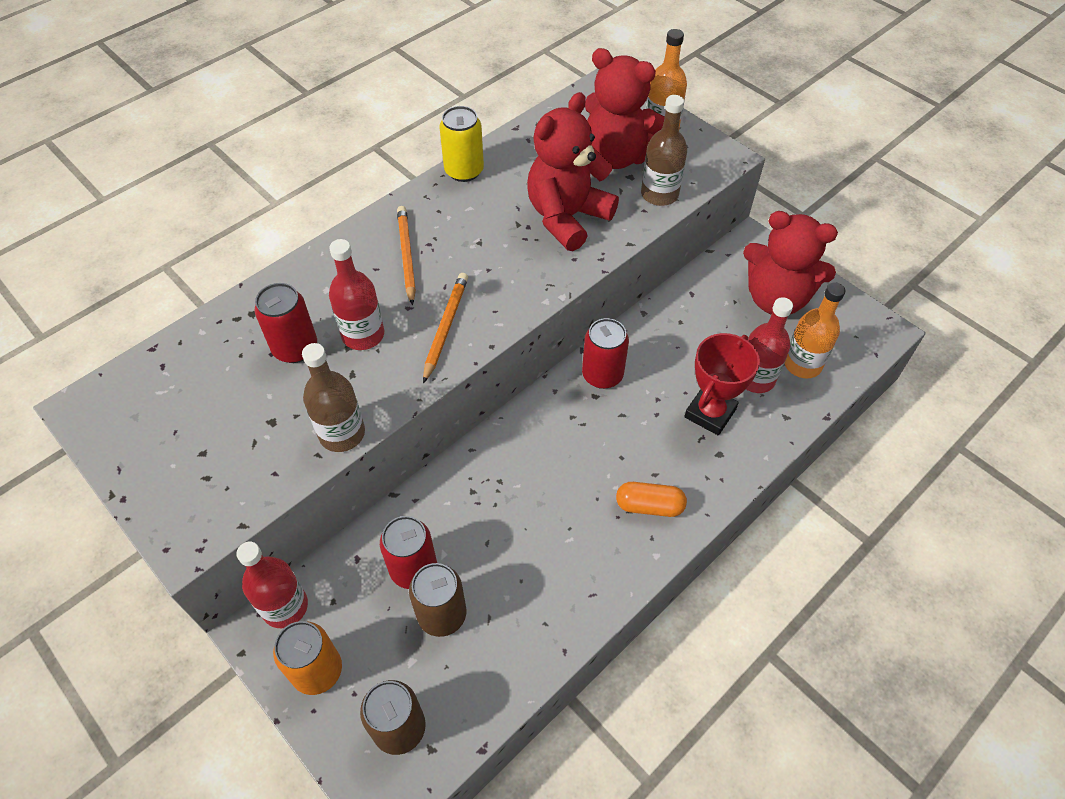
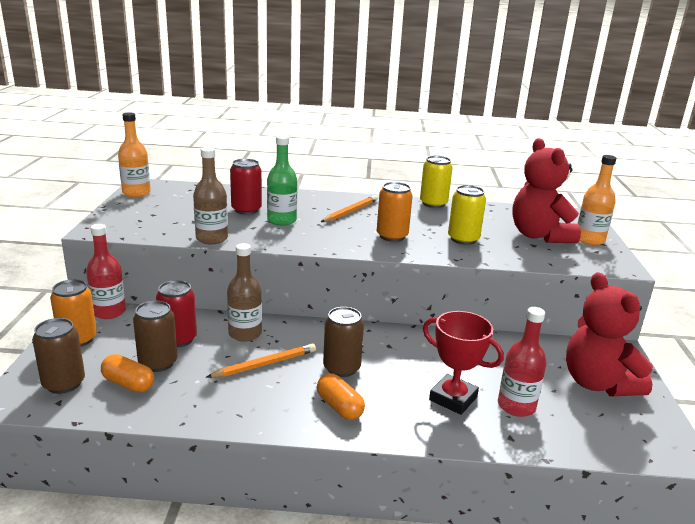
camera: 45 degrees right, 30 degrees down
(363, 335) = (281, 220): red bottle -> green bottle
(446, 327) = (324, 237): orange pencil -> orange pencil (265, 364)
(456, 664) = (128, 384): none -> orange capsule
(503, 268) = (392, 236): none -> orange can
(567, 217) = (463, 239): red teddy bear -> yellow can
(595, 461) = (341, 368): none -> brown can
(602, 375) = (408, 341): red can -> none
(659, 194) = (541, 258): brown bottle -> brown bottle (245, 333)
(710, 413) = (453, 398): red trophy -> red trophy turned 45 degrees clockwise
(802, 364) = (568, 423): orange bottle -> orange bottle (136, 193)

